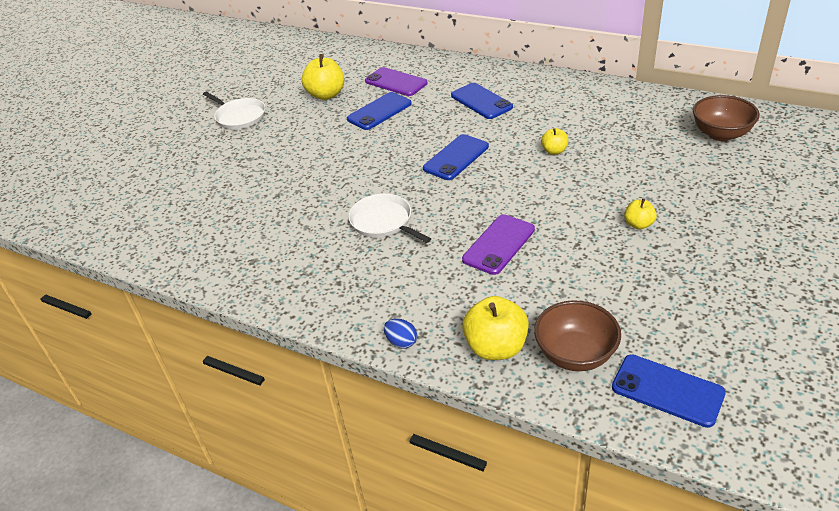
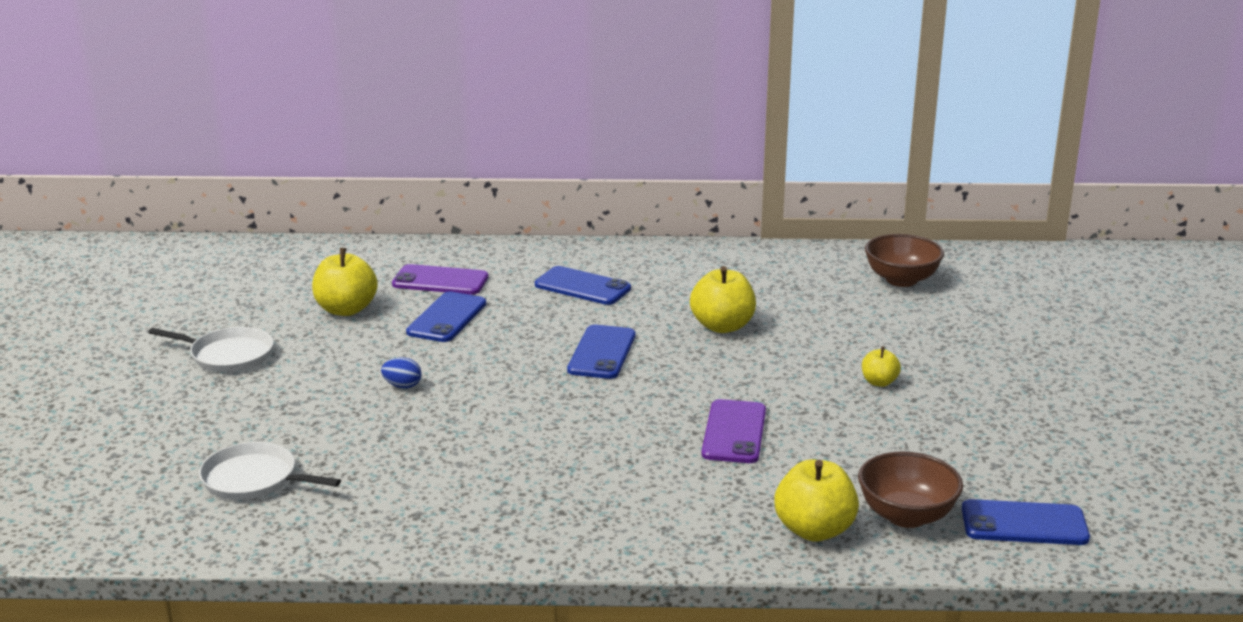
camera: 30 degrees left, 15 degrees down
(383, 222) = (565, 437): white pan -> white pan (254, 479)
(401, 342) = (698, 551): blue egg -> blue egg (402, 386)
(554, 151) = (722, 326): yellow apple -> yellow apple, size x1.82

